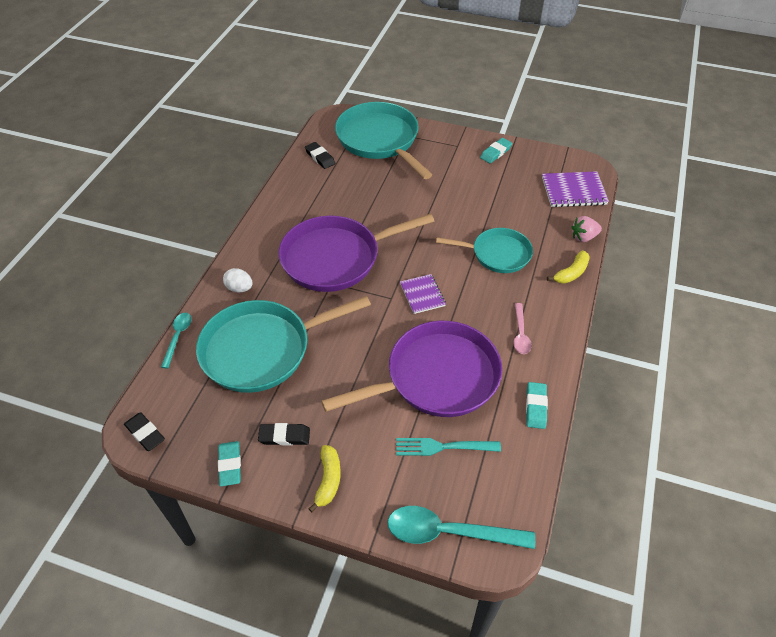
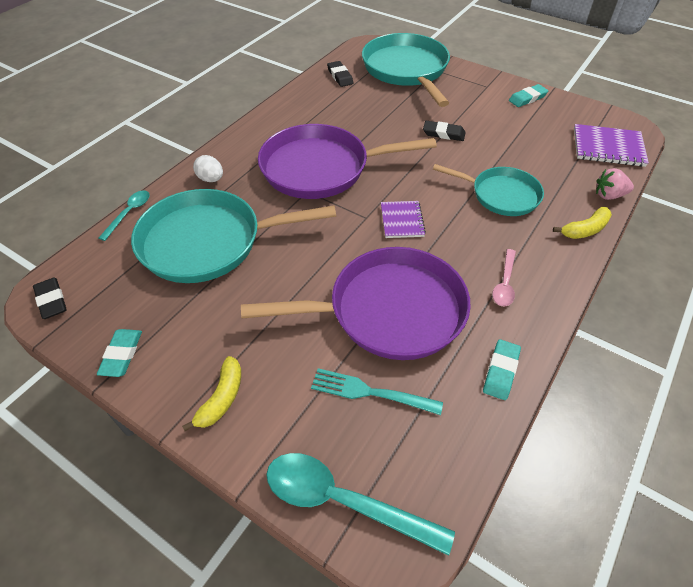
camera: 15 degrees right, 0 degrees up
(284, 436) = (193, 337): black eraser -> black eraser (443, 134)

